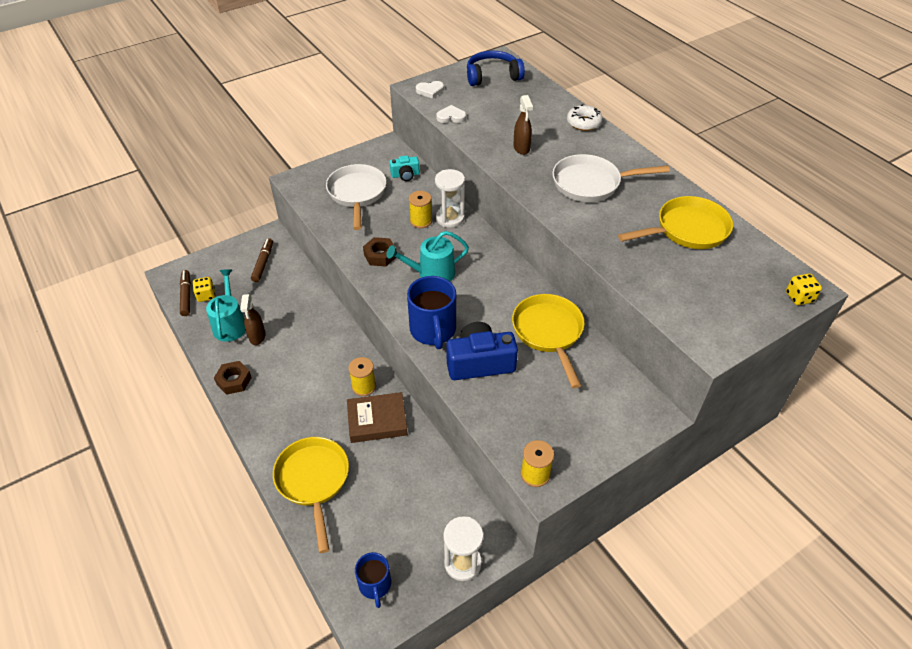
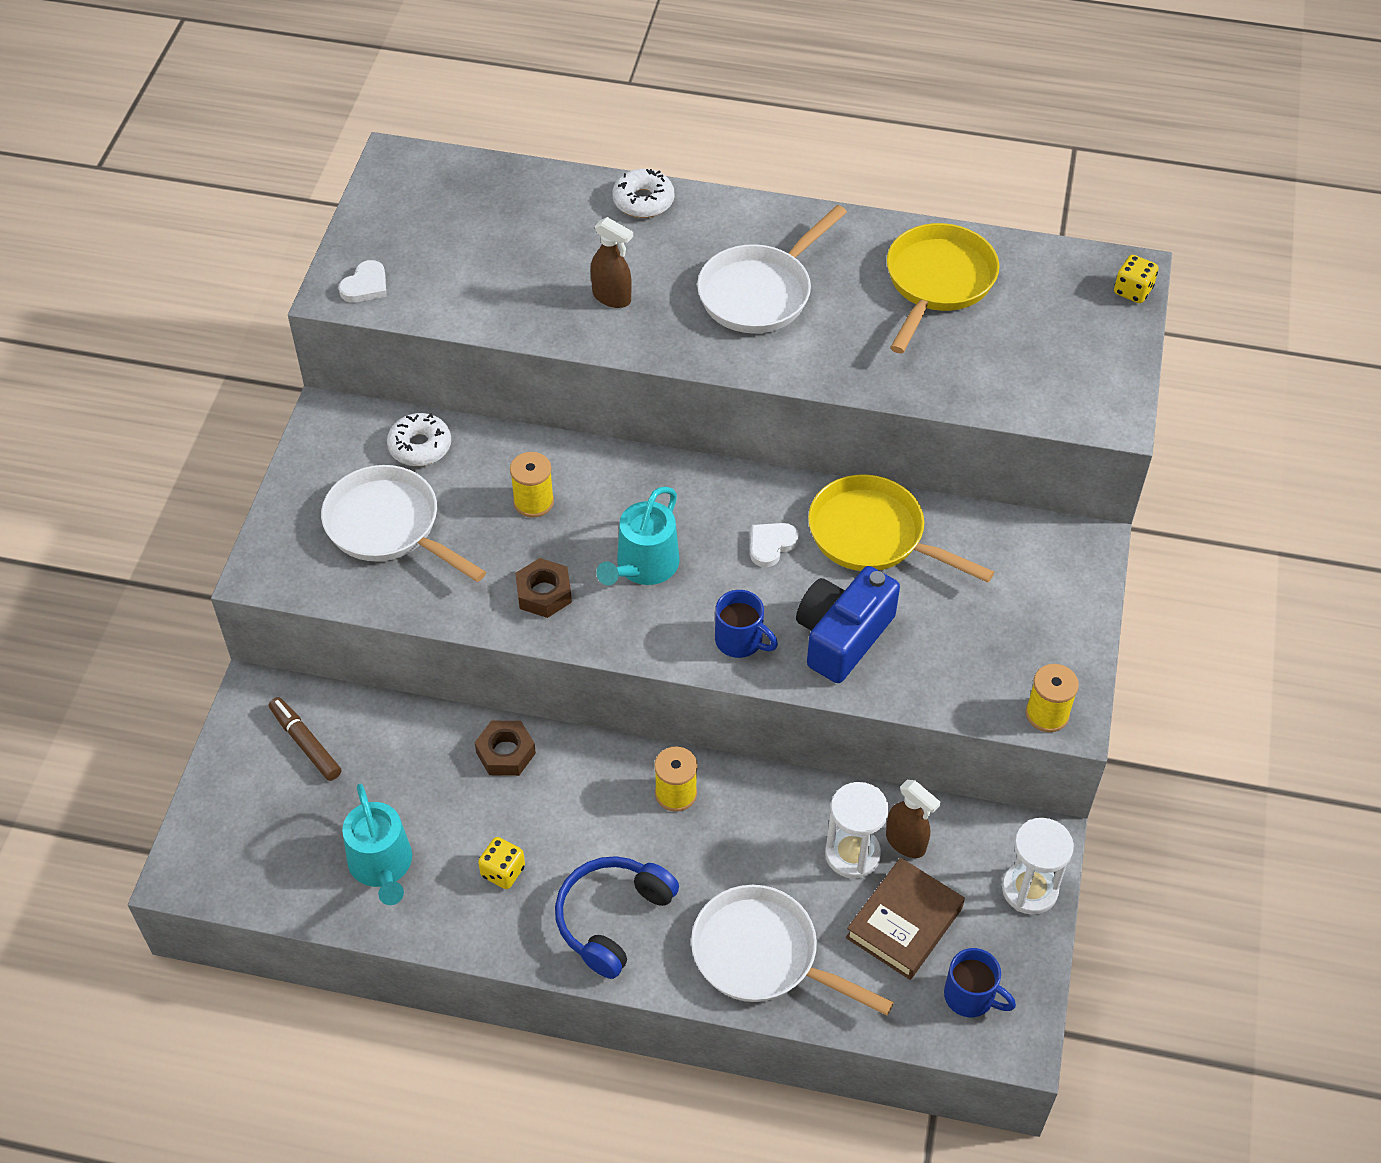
camera: 45 degrees left, 5 degrees up
(186, 296) = (255, 882): brown marker -> none
(206, 295) = (285, 857): yellow dice -> yellow dice (503, 871)
(230, 324) = (382, 866): turquoise watering can -> turquoise watering can turned 150 degrees counterclockwise
(234, 381) = (496, 931): brown nut -> brown nut (505, 753)
(257, 337) = (446, 850): brown spray bottle -> brown spray bottle (906, 843)
(313, 481) = (763, 955): yellow pan -> white pan
(377, 420) = (746, 820): brown book -> brown book (904, 923)
(405, 175) = (420, 446): turquoise camera -> white donut
(433, 330) = (740, 641): blue mug -> blue mug, size x0.61
(450, 218) = (567, 469): white hourglass -> white hourglass (852, 854)
(451, 117) = (454, 310): white heart -> white heart (771, 545)
(492, 76) = (424, 200): blue headphones -> blue headphones (612, 918)

